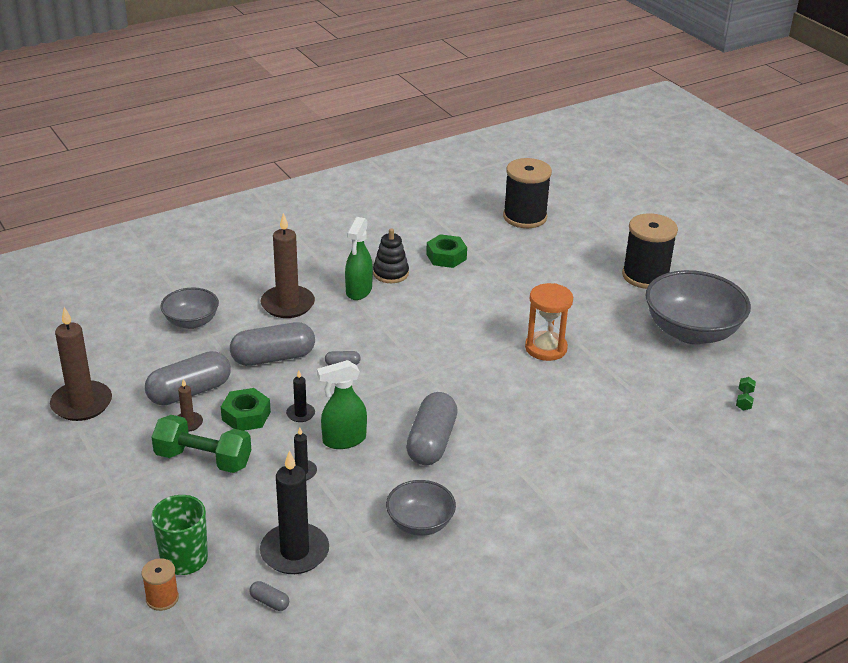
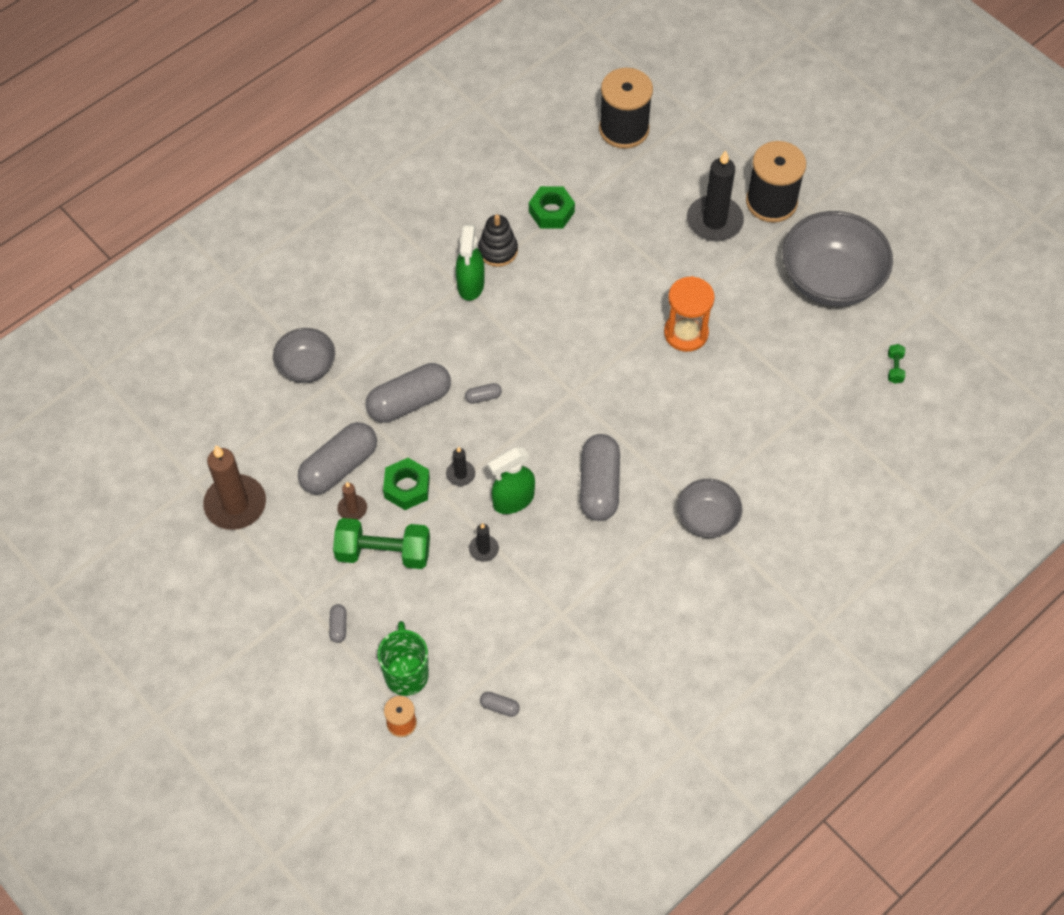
camera: 10 degrees left, 25 degrees up
(134, 508) = (338, 626): none -> grey capsule
(287, 304) = (400, 320): brown candle -> none
(294, 552) = (505, 646): black candle -> black candle (714, 221)
(420, 523) = (612, 589): grey bowl -> grey bowl (707, 518)

